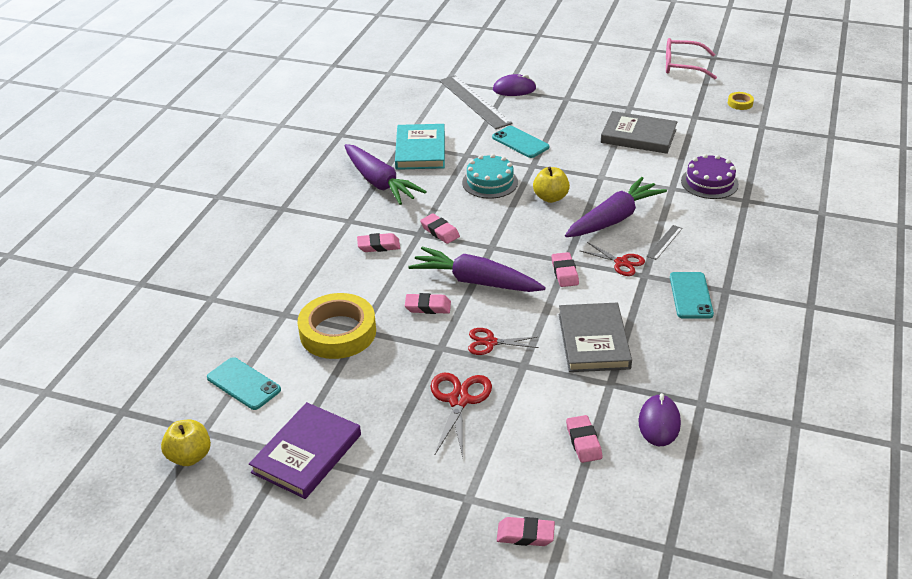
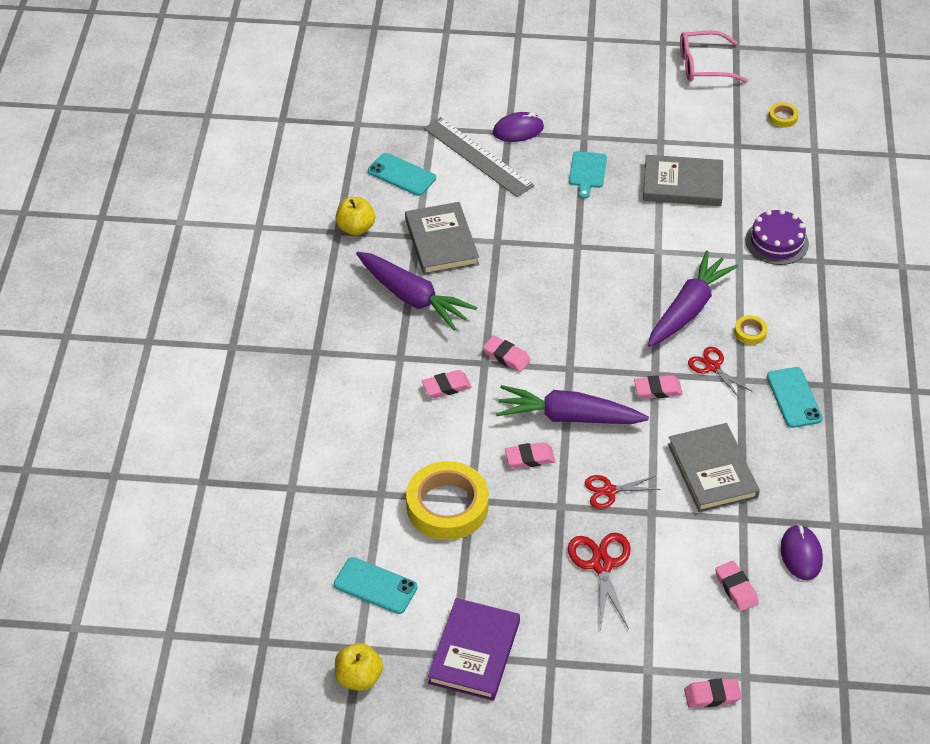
camera: 15 degrees left, 10 degrees up
(420, 150) = (441, 242): turquoise book -> grey book
(490, 182) = (537, 278): turquoise cake -> none
(520, 142) = (552, 213): turquoise phone -> turquoise phone (402, 175)
(550, 197) = (611, 290): yellow apple -> yellow apple (356, 228)
(560, 120) = (587, 172): none -> turquoise cutting board
(564, 272) = (657, 390): pink eraser -> pink eraser turned 75 degrees counterclockwise
(621, 262) = (712, 367): red scissors -> red scissors turned 150 degrees counterclockwise
(664, 242) = (750, 332): grey ruler -> yellow tape

